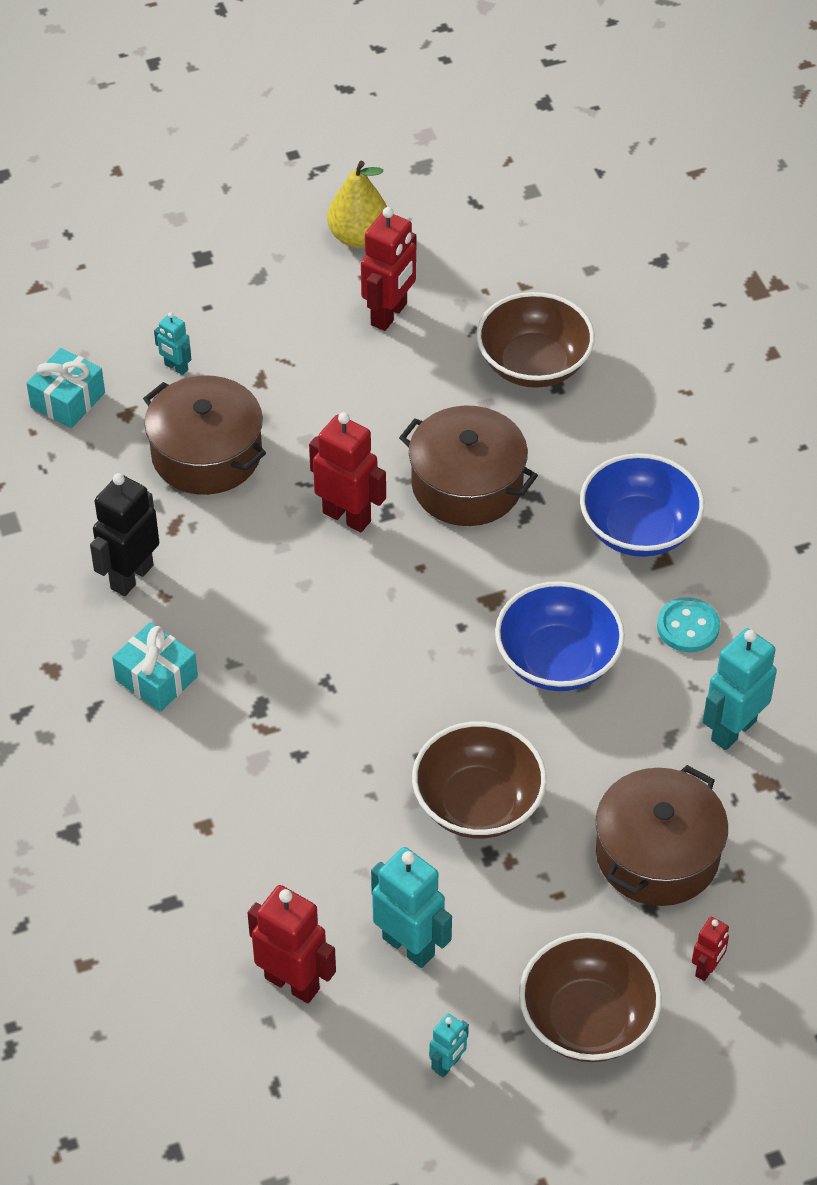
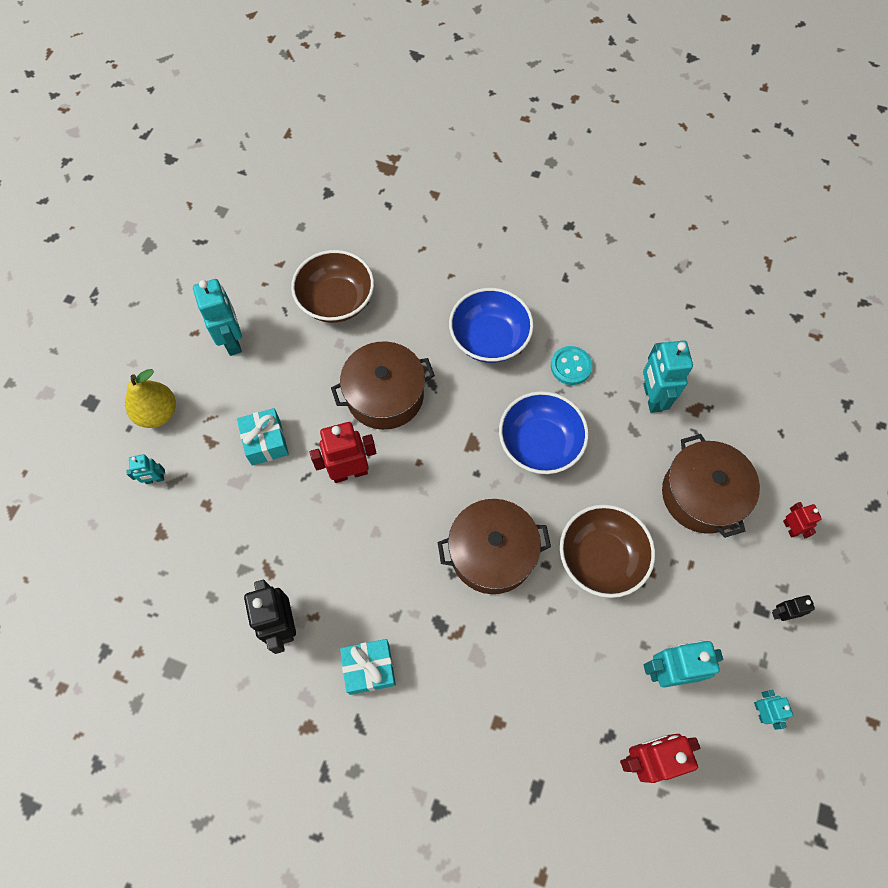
camera: 50 degrees left, 15 degrees up
(68, 400) = (116, 559): turquoise gift -> turquoise gift (266, 442)
(206, 454) = (234, 512): brown pot -> brown pot (492, 553)
(358, 237) = (163, 313): yellow pear -> yellow pear (158, 413)
(389, 314) = (232, 341): red robot -> turquoise robot
(587, 1020) = (781, 613): brown bowl -> black robot

